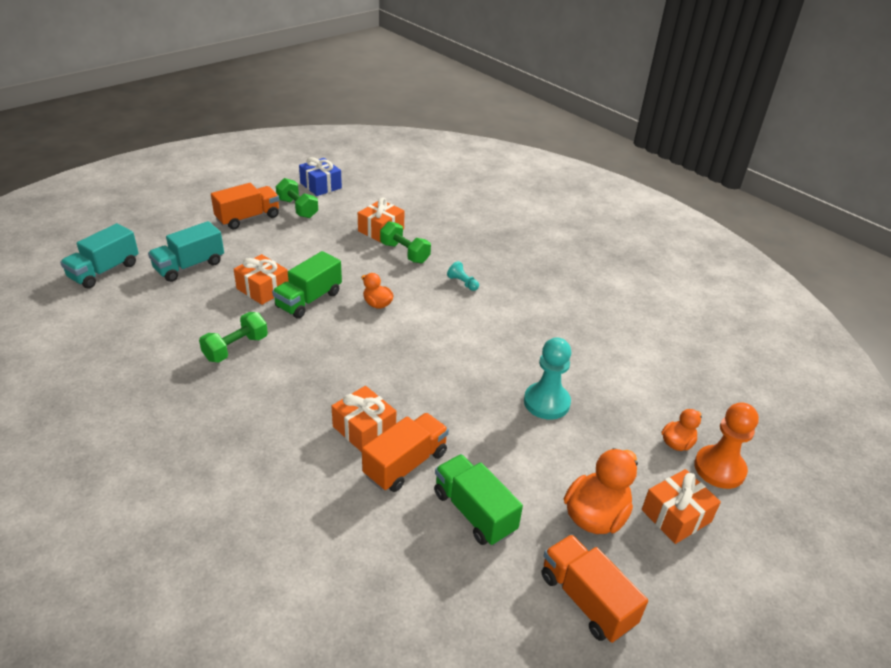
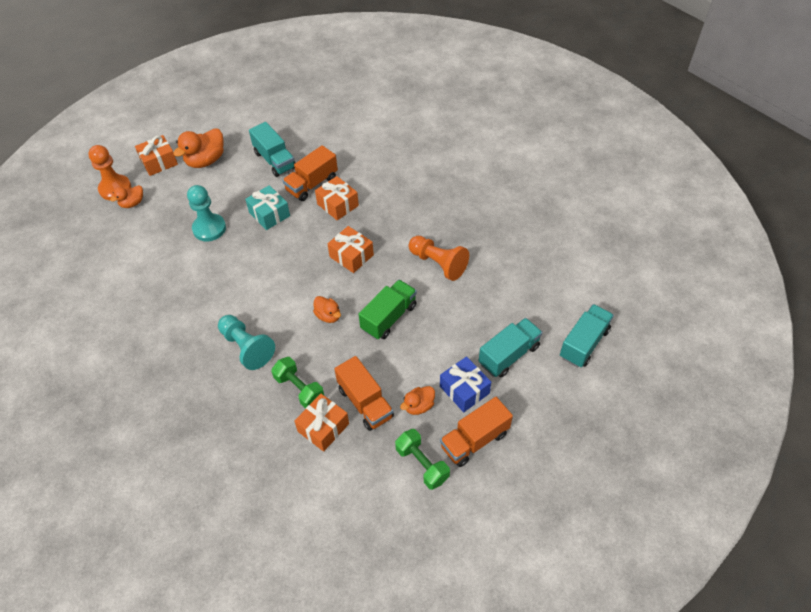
camera: 175 degrees left, 15 degrees up
(236, 348) = (438, 263): green dumbbell -> orange pawn
(263, 289) = (432, 329): orange gift -> orange gift (351, 256)
(292, 238) = (418, 406): none -> orange duck
(321, 185) = (400, 521): blue gift -> blue gift (464, 390)
(462, 283) = (247, 347): turquoise pawn -> turquoise pawn, size x2.01
(465, 419) = (269, 214): none -> turquoise gift
(474, 512) = (274, 160): green truck -> turquoise truck
(586, 600) = (227, 125): orange truck -> orange truck (365, 402)

